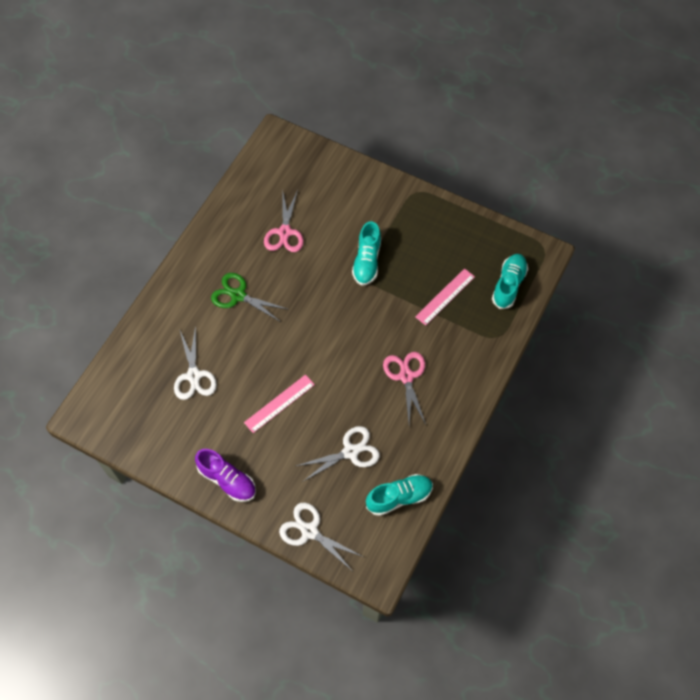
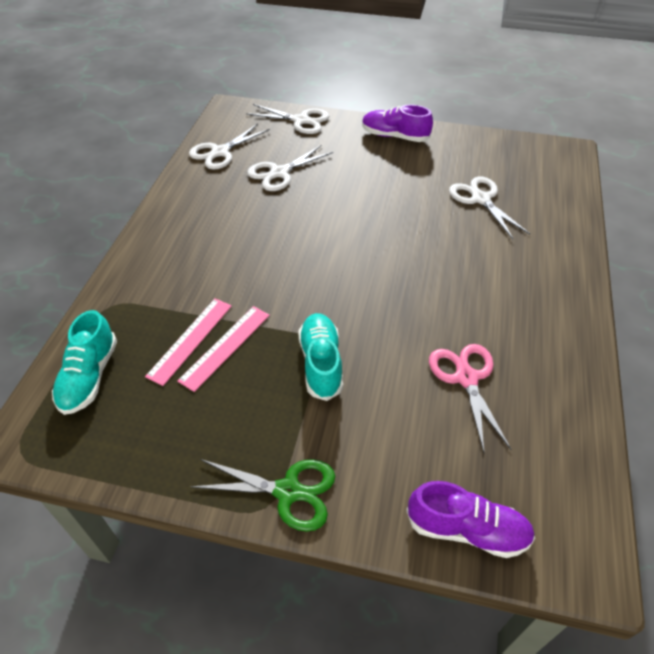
camera: 165 degrees right, 15 degrees down
(238, 295) = (482, 282): green scissors -> green scissors (288, 491)
(279, 403) = (372, 194): pink ruler -> pink ruler (225, 347)
(323, 161) = (467, 529): none -> purple shoe
(399, 497) = (220, 152): turquoise shoe -> white scissors
(406, 376) = (231, 242): pink scissors -> none

